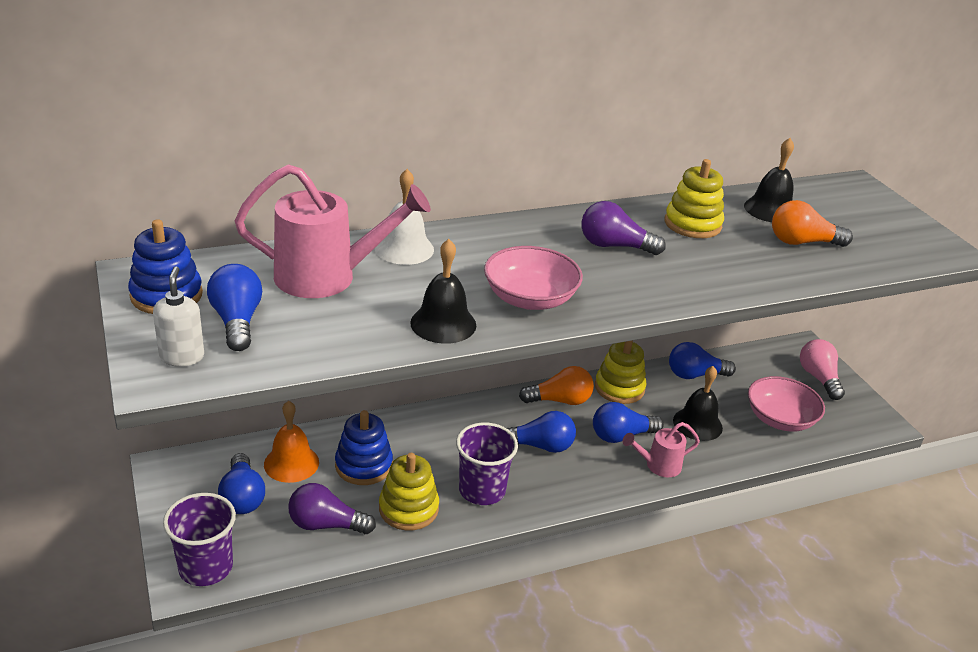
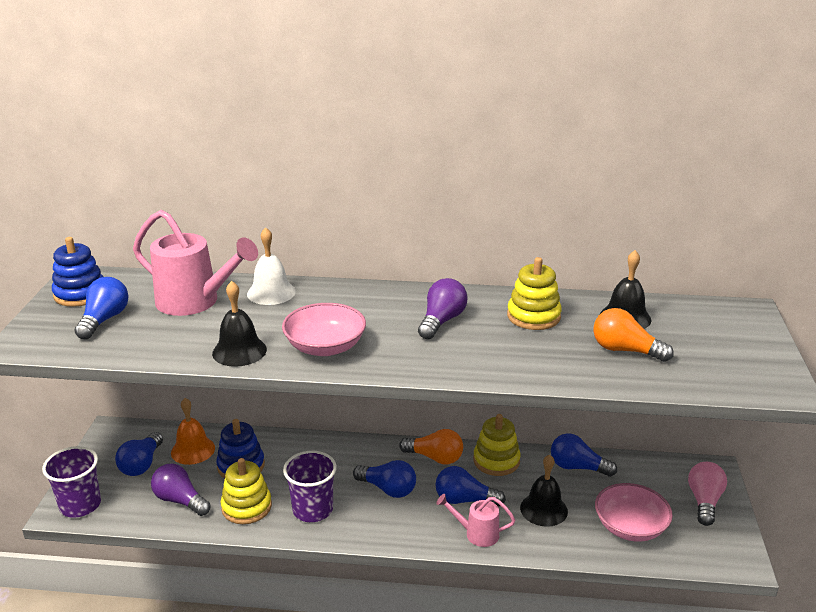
camera: 30 degrees right, 5 degrees down
(182, 357) = (47, 335): white soap dispenser -> none
(614, 246) = (441, 321): purple light bulb -> purple light bulb turned 75 degrees clockwise

